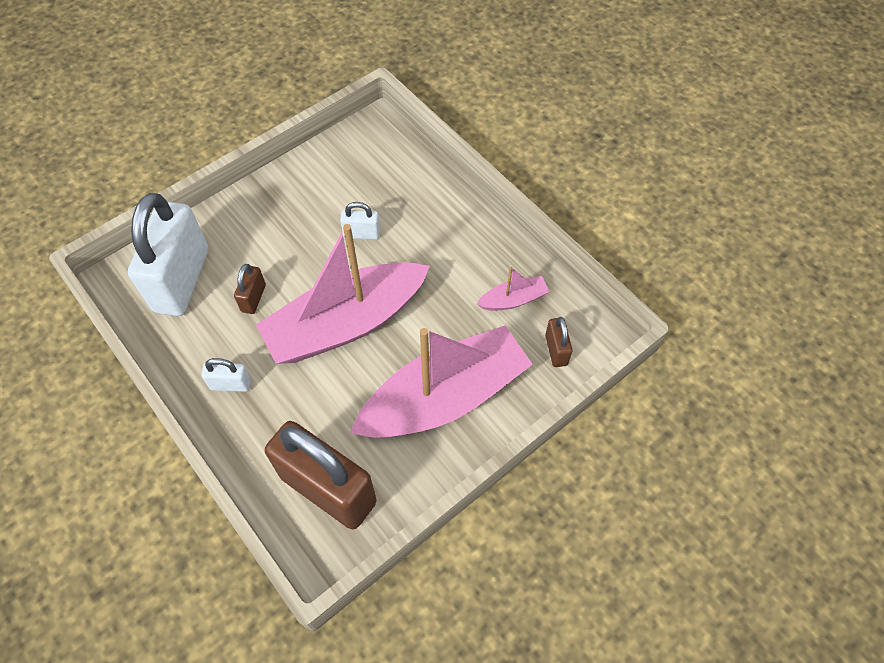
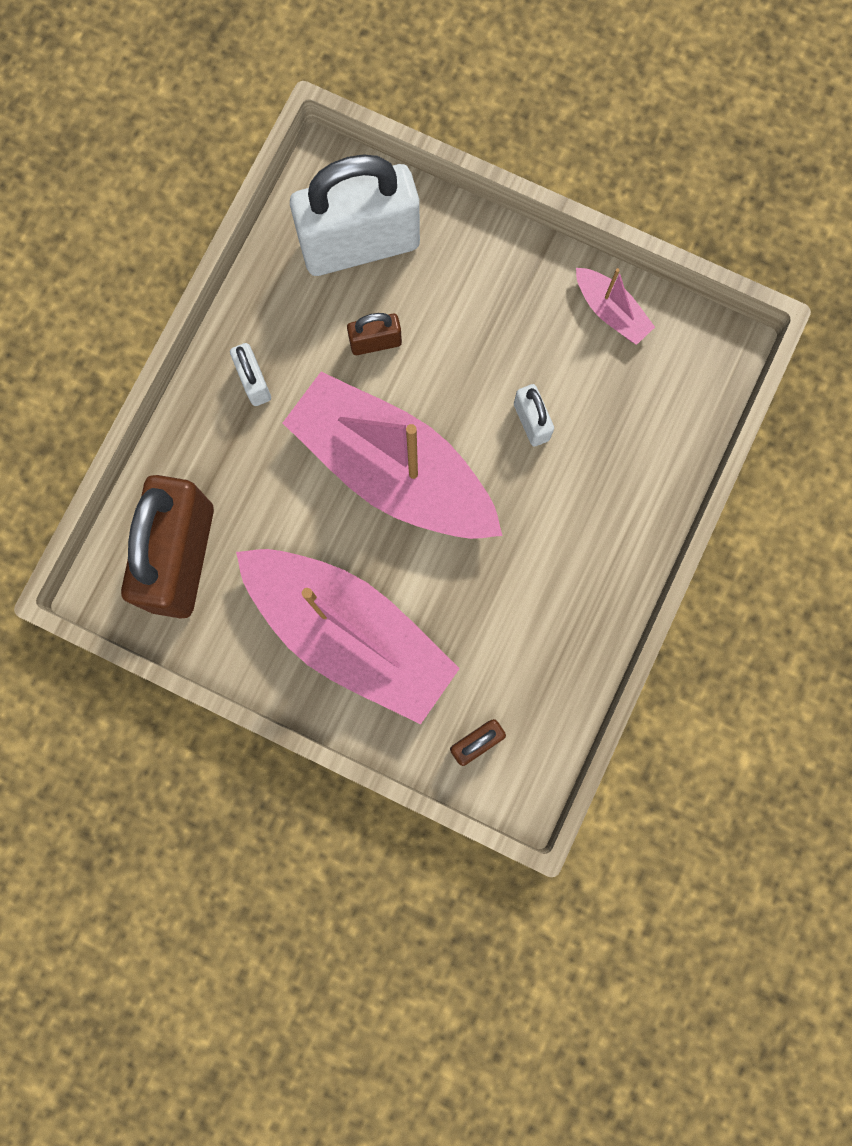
camera: 65 degrees right, 20 degrees up
(513, 299) = (524, 659): pink boat -> pink boat (611, 311)

